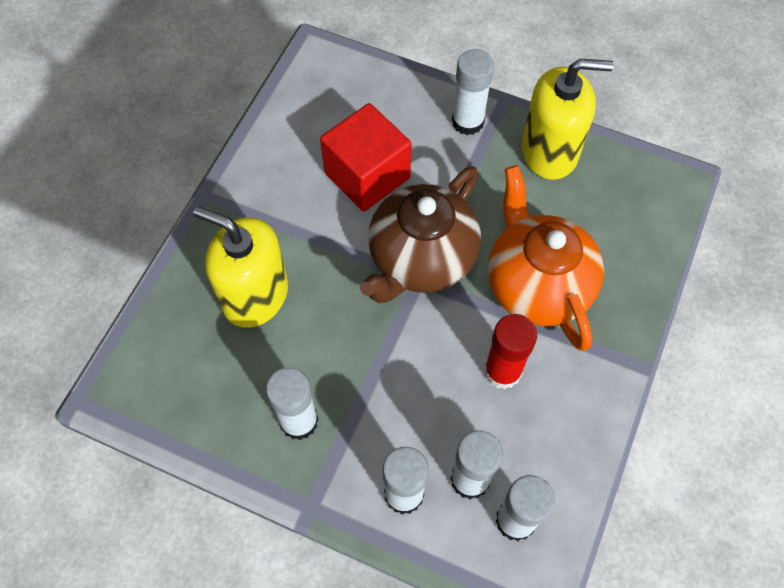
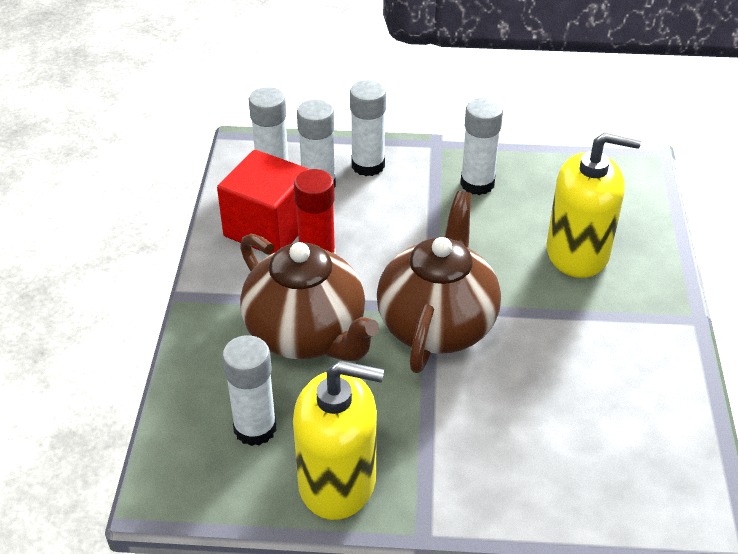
camera: 160 degrees right, 20 degrees down
(367, 175) = (541, 388): red cube -> red cube (268, 228)
(467, 121) = (457, 489): white glue stick -> white glue stick (255, 428)
(537, 284) = (307, 334): orange teapot -> brown teapot
(549, 151) = (337, 481): yellow soap dispenser -> yellow soap dispenser turned 150 degrees counterclockwise

